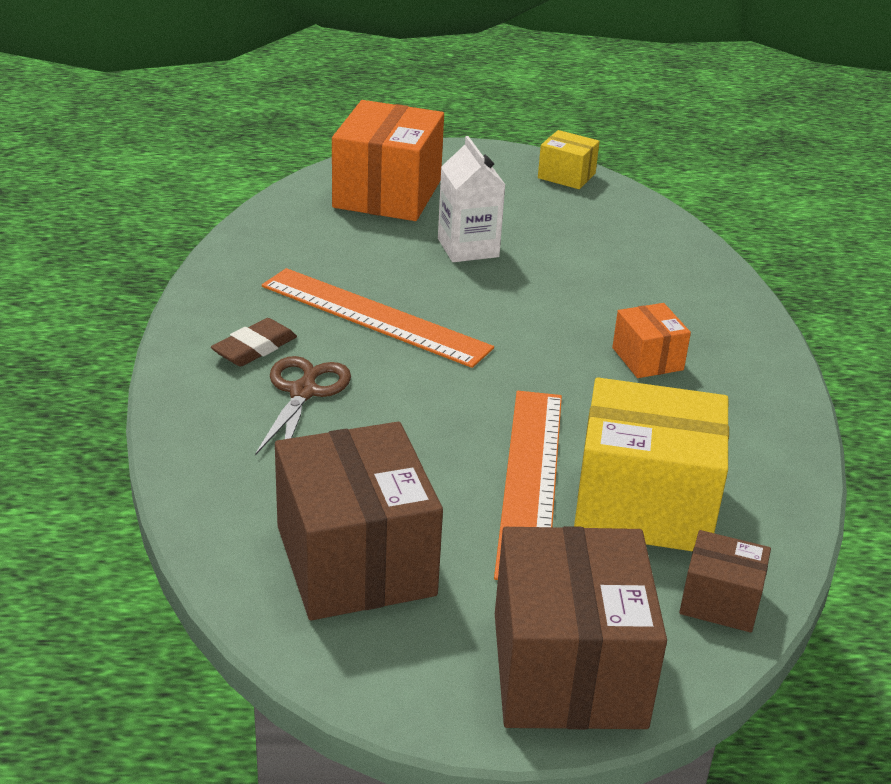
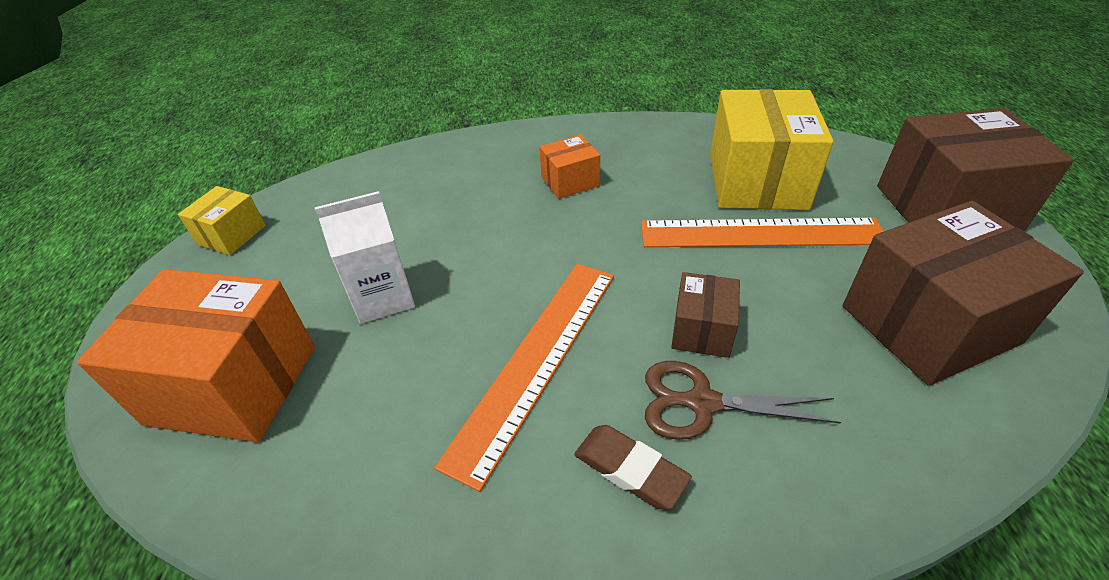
camera: 90 degrees left, 10 degrees up
(720, 601) = (833, 153): brown box -> brown box (702, 330)

